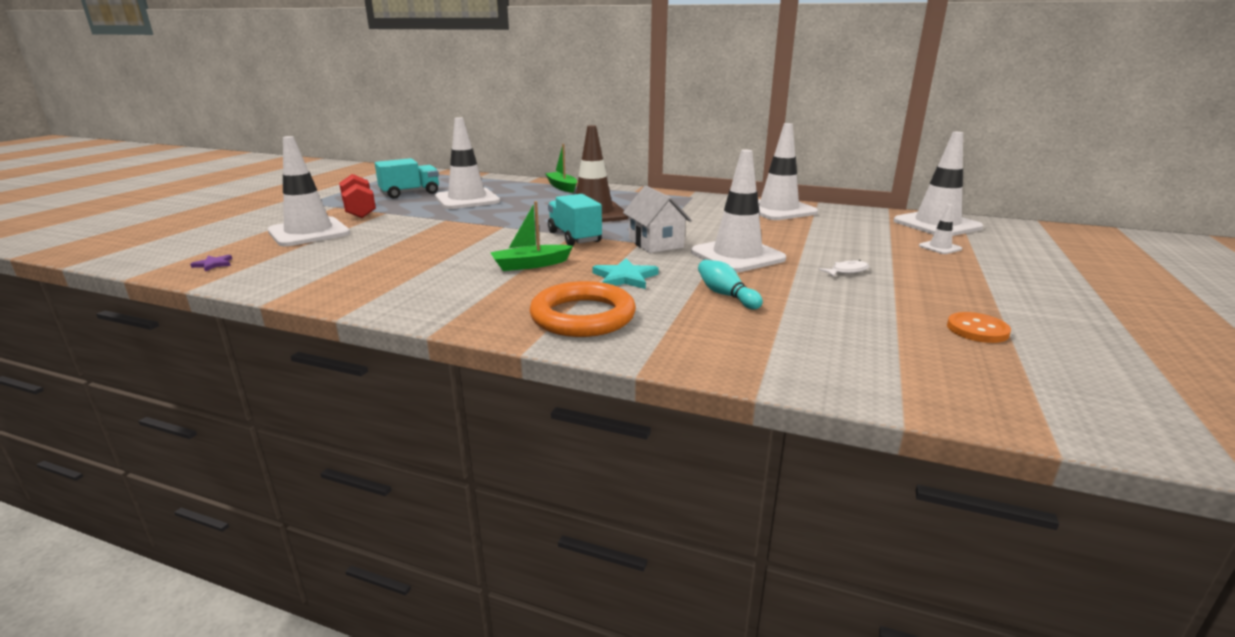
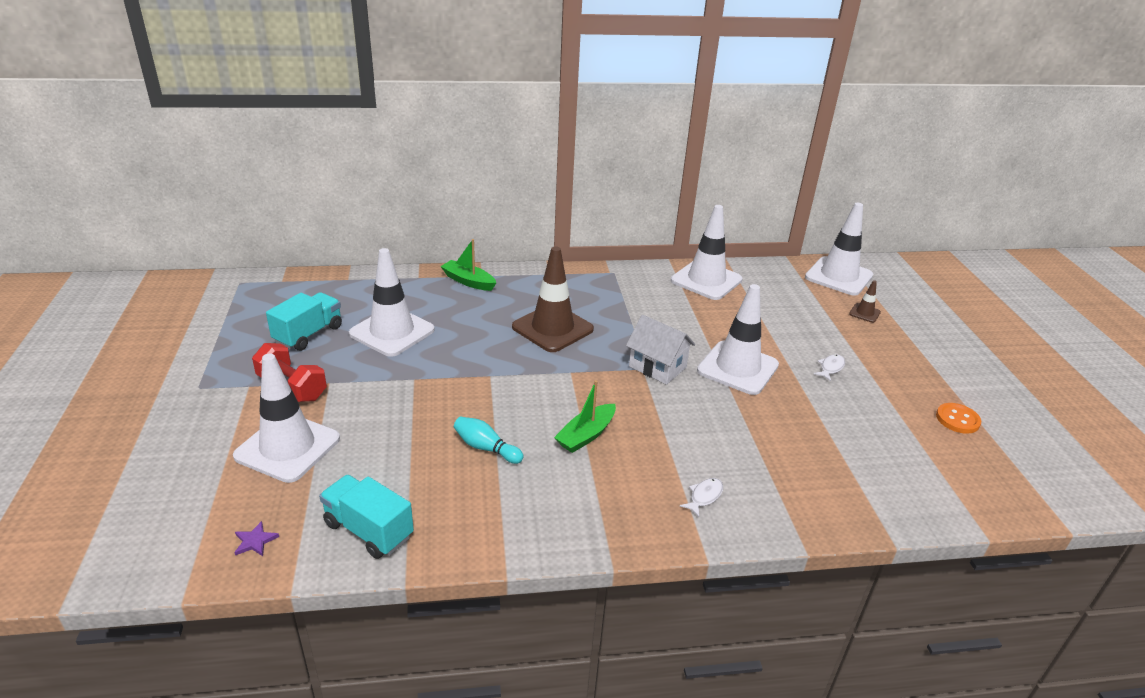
camera: 30 degrees left, 10 degrees up
(574, 237) = (577, 376): turquoise truck -> turquoise truck (368, 530)
(583, 316) = (704, 496): orange ring -> white fish
(625, 277) = (683, 429): turquoise star -> none
(726, 295) = (778, 430): turquoise bowling pin -> turquoise bowling pin (486, 448)
(940, 247) = (864, 313): white traffic cone -> brown traffic cone

